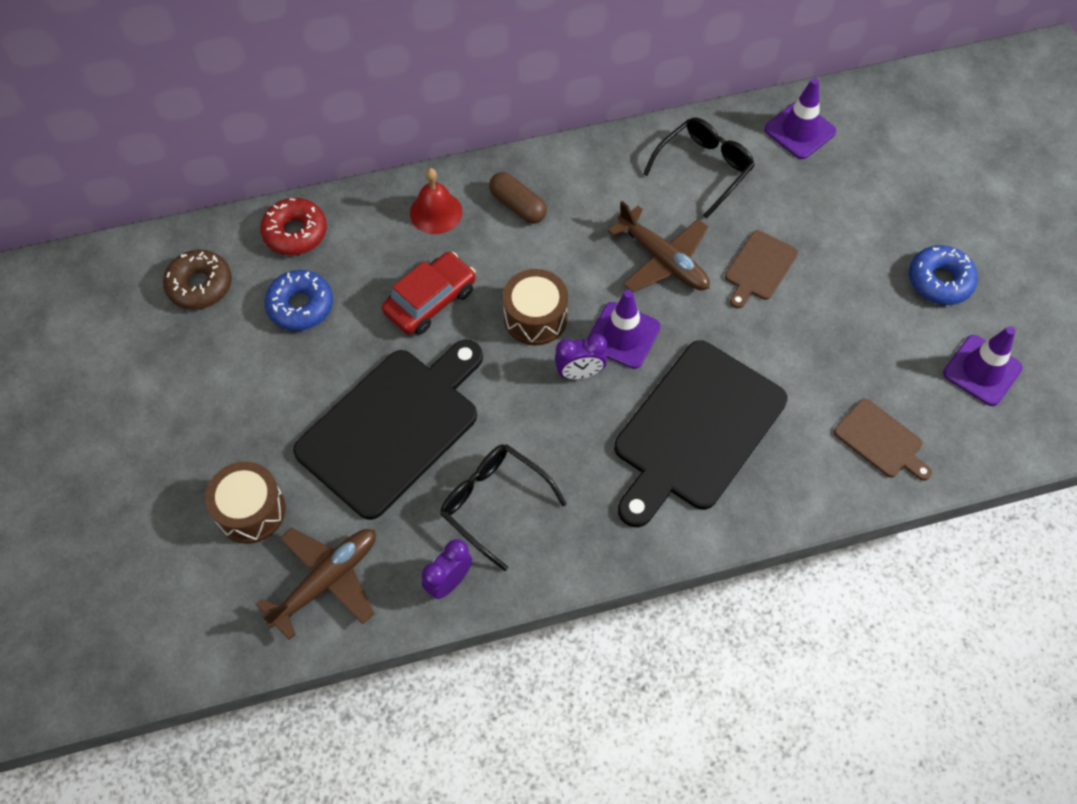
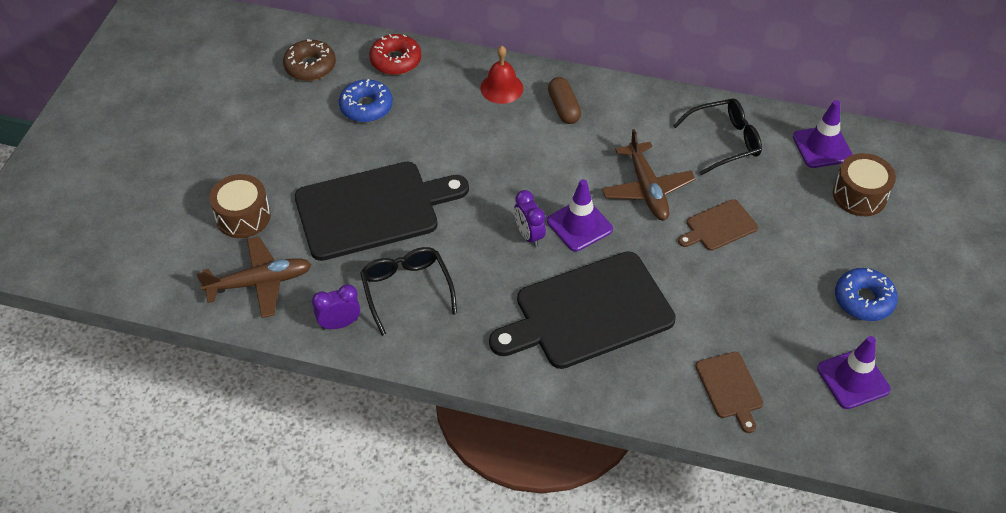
camera: 30 degrees right, 10 degrees down
(430, 300) = (456, 142): red car -> none
(535, 317) = (523, 185): brown drum -> brown drum (859, 195)
(579, 373) = (529, 235): purple clock -> purple clock turned 45 degrees clockwise

